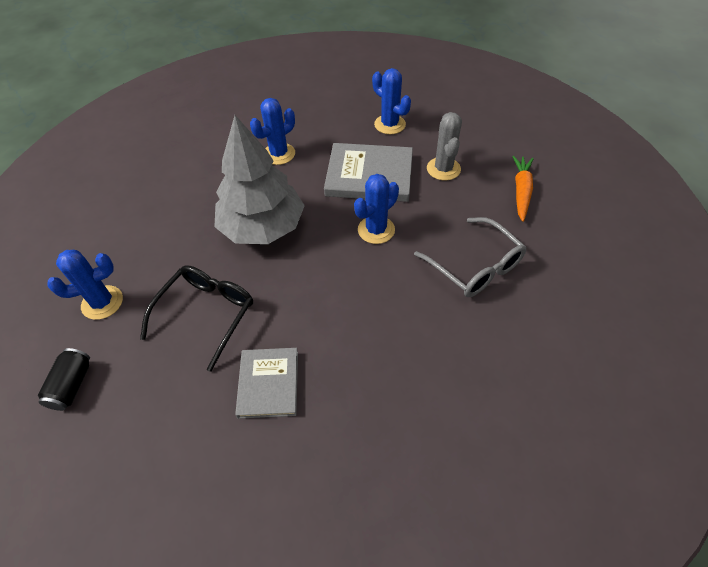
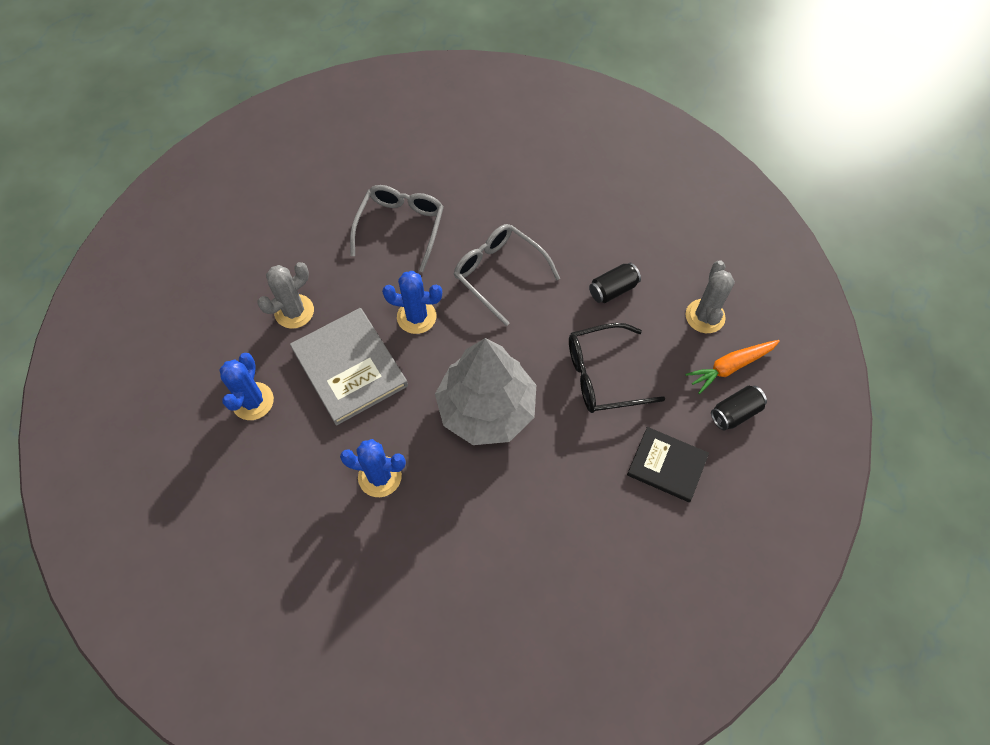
camera: 130 degrees left, 10 degrees up
(102, 302) = (667, 465): blue cactus -> black book
(164, 443) = (705, 316): none -> grey cactus
(268, 384) = (612, 289): grey book -> black can
(368, 306) = (498, 273): none -> grey glasses
(521, 191) = (283, 238): orange carrot -> orange carrot (730, 367)

